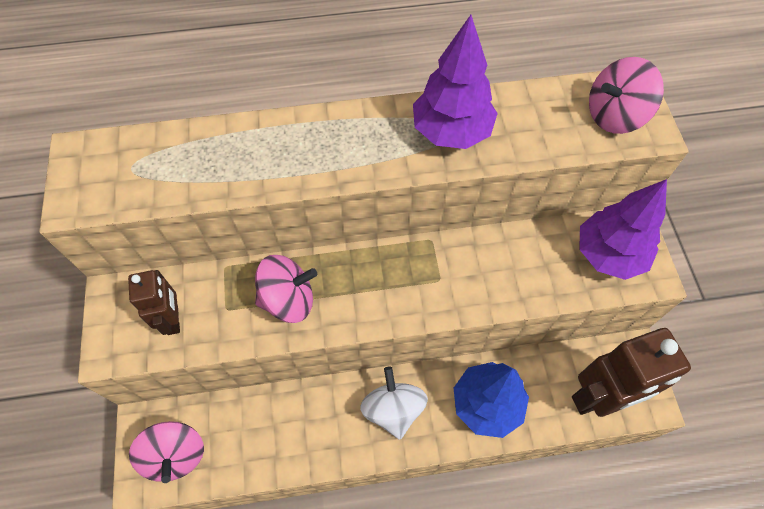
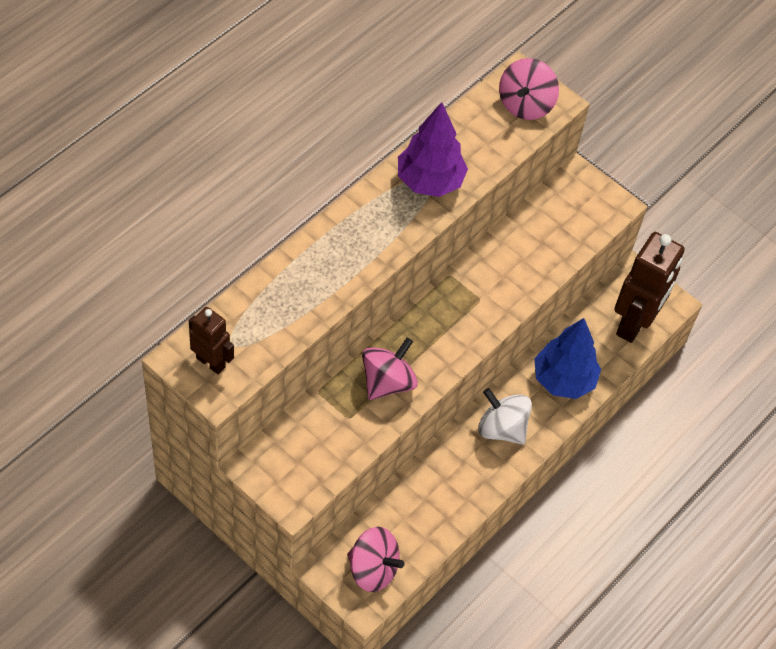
camera: 45 degrees left, 5 degrees down
(173, 319) = (318, 450): brown robot -> brown robot (211, 362)
(608, 254) = (577, 208): purple tree -> none

